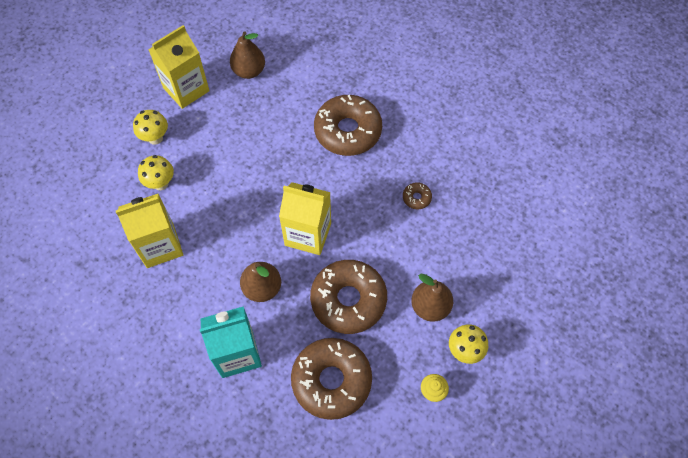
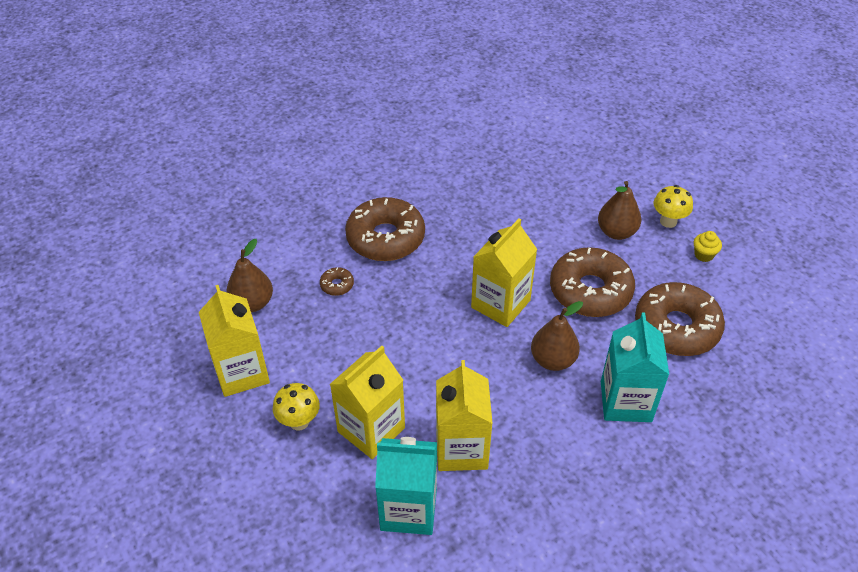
camera: 70 degrees left, 15 degrees down
(103, 227) = (408, 509): none -> turquoise carton
(161, 183) = (371, 429): yellow mushroom -> yellow carton
(416, 198) = (492, 208): brown donut -> brown donut (337, 285)

